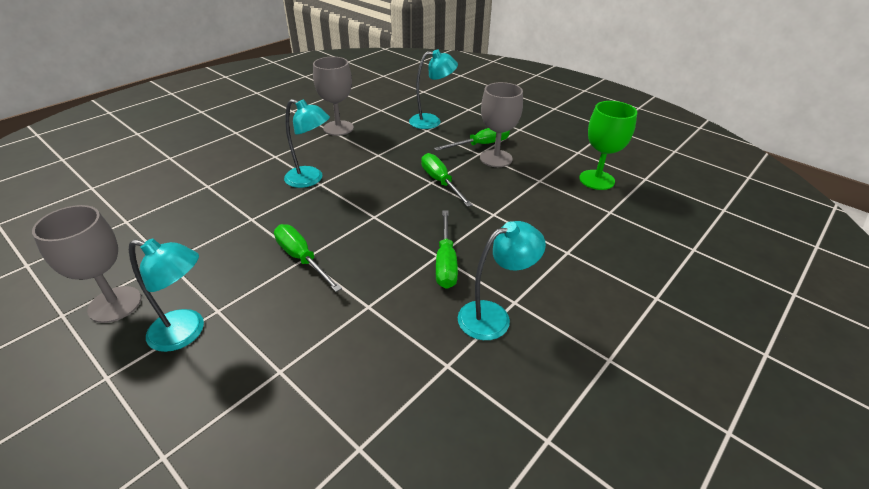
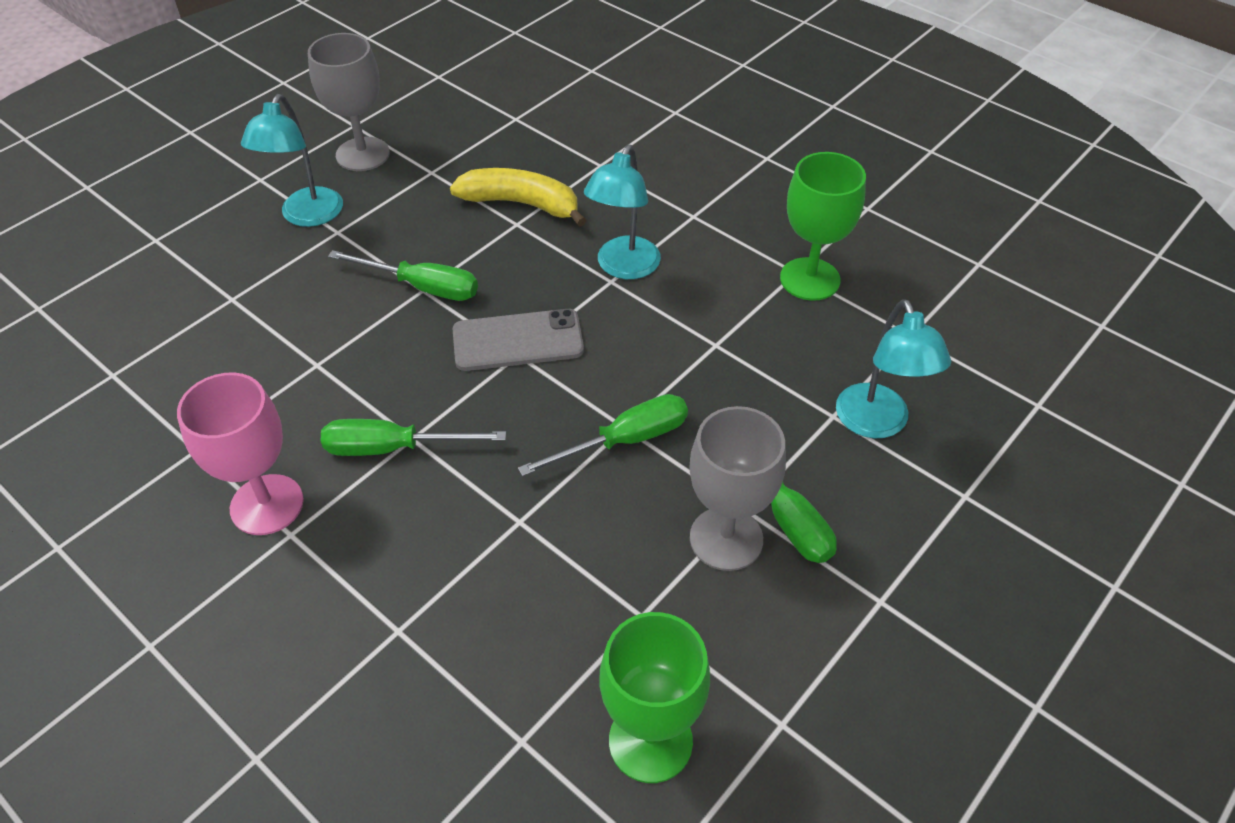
camera: 90 degrees right, 10 degrees up
(231, 217) = (522, 204): none -> yellow banana
(302, 258) = (422, 287): green screwdriver -> green screwdriver turned 60 degrees clockwise
(338, 128) = (810, 279): grey goblet -> green goblet
(363, 216) = (518, 340): none -> grey phone
(493, 316) = (267, 505): turquoise lamp -> pink goblet

